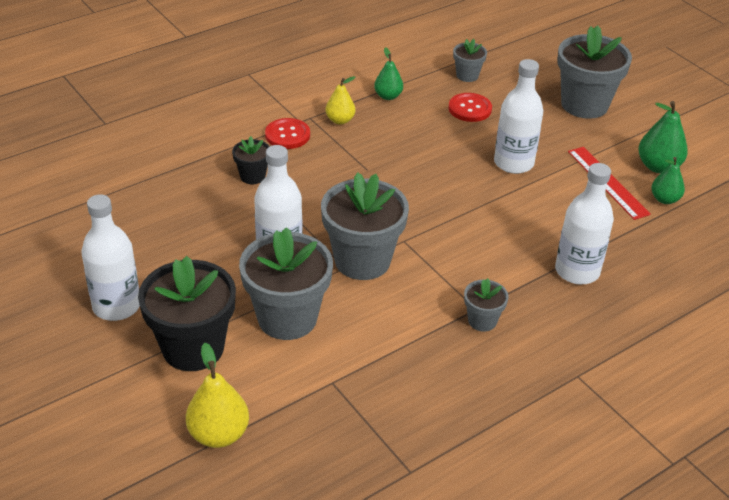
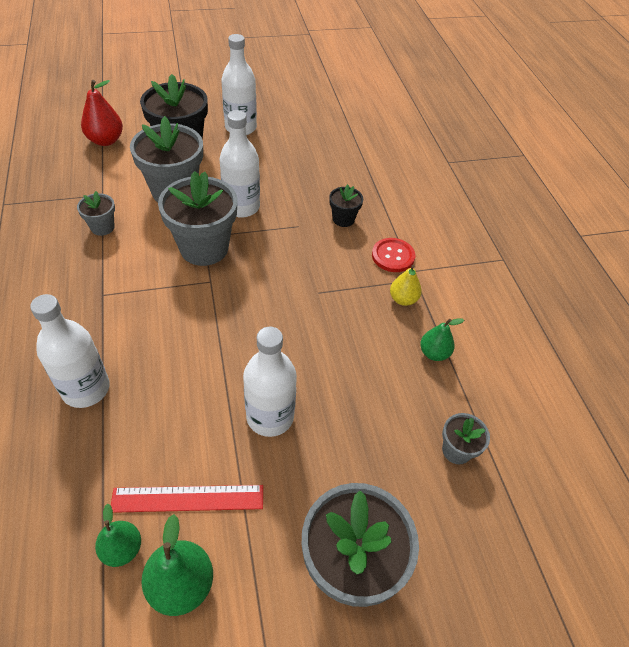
camera: 110 degrees right, 10 degrees up
(219, 434) = (106, 140): yellow pear -> red pear
(470, 109) = (385, 420): red button -> none
(482, 321) = (87, 292): grey flower pot -> grey flower pot (102, 227)

